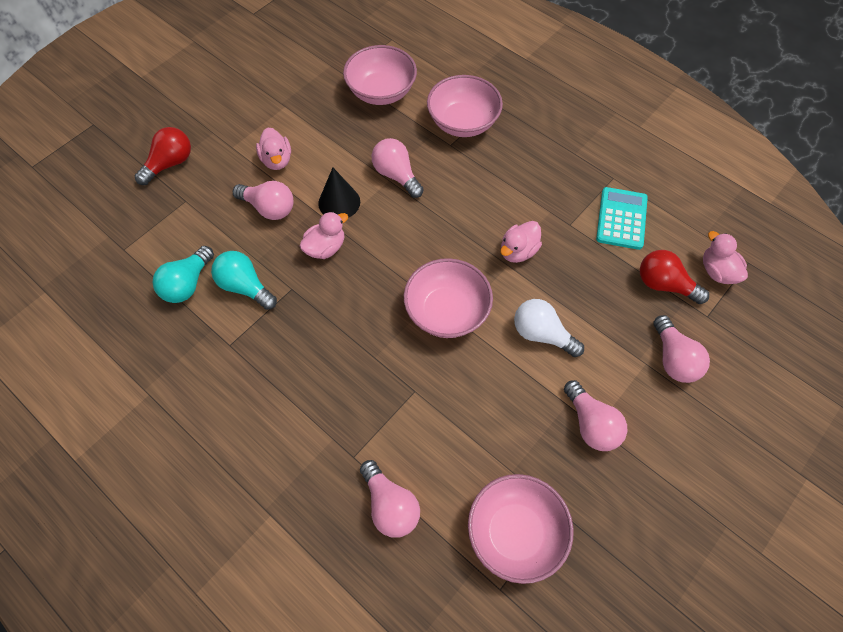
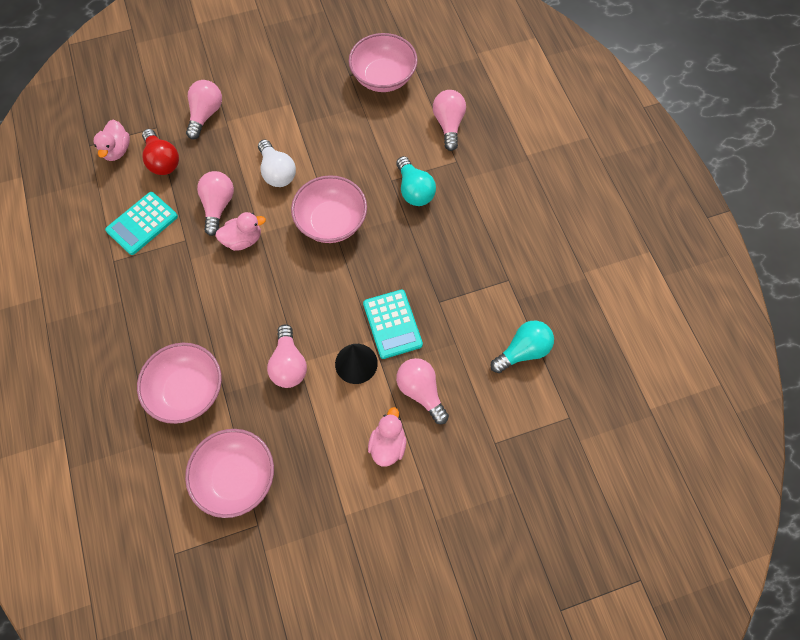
camera: 150 degrees left, 5 degrees up
(170, 164) = (494, 500): red light bulb -> none
(245, 287) = (476, 323): turquoise light bulb -> turquoise light bulb (414, 190)
(325, 248) = (392, 324): pink duck -> turquoise calculator
(591, 424) = (292, 106): pink light bulb -> pink light bulb (218, 206)

